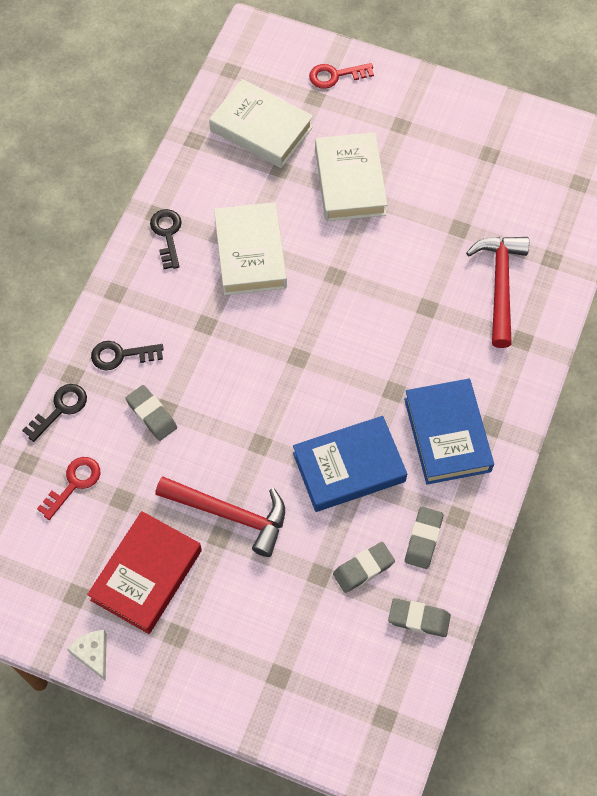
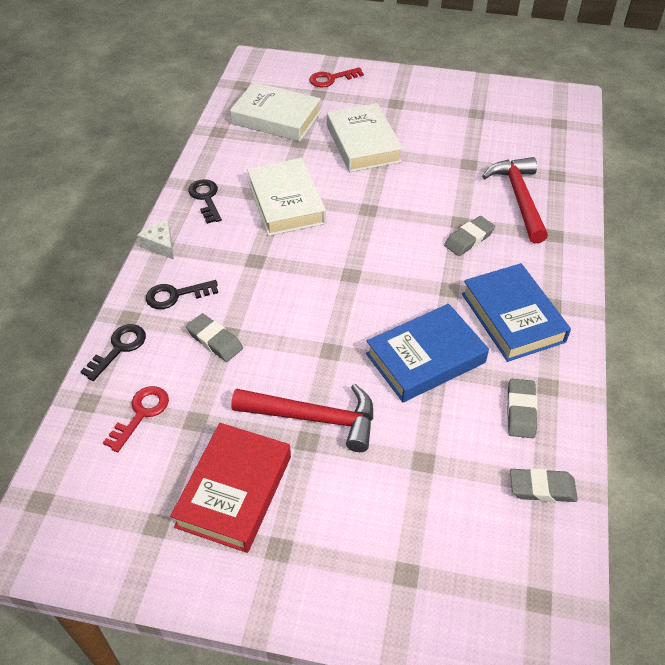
camera: 10 degrees left, 15 degrees down
(93, 654) = (185, 586): white cheese -> white cheese (160, 245)
(363, 569) = (468, 448): grey eraser -> grey eraser (469, 239)

